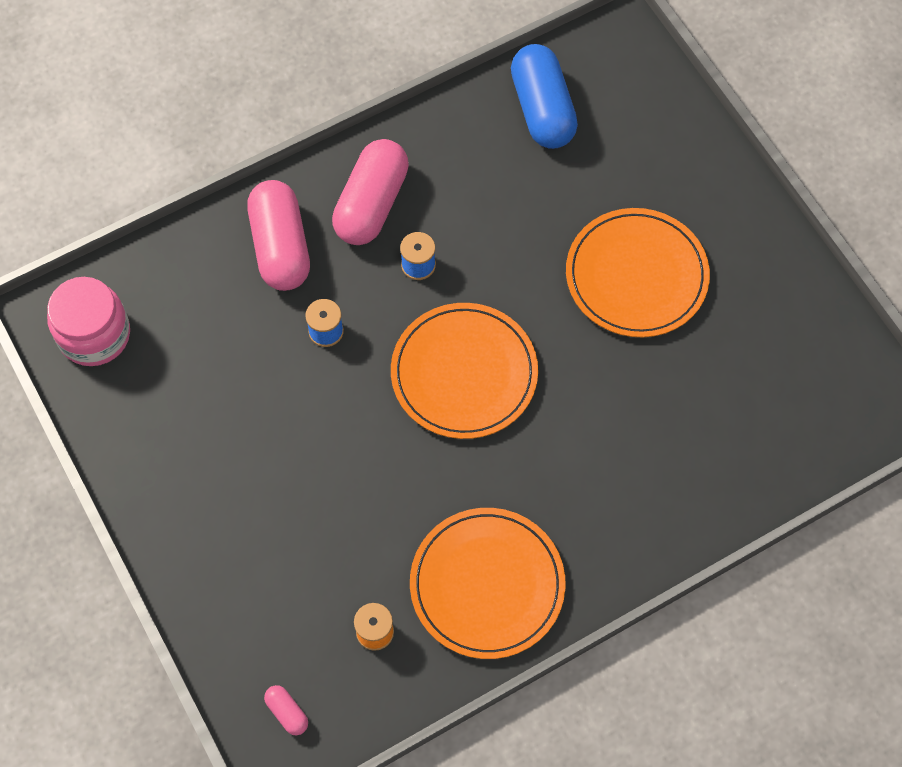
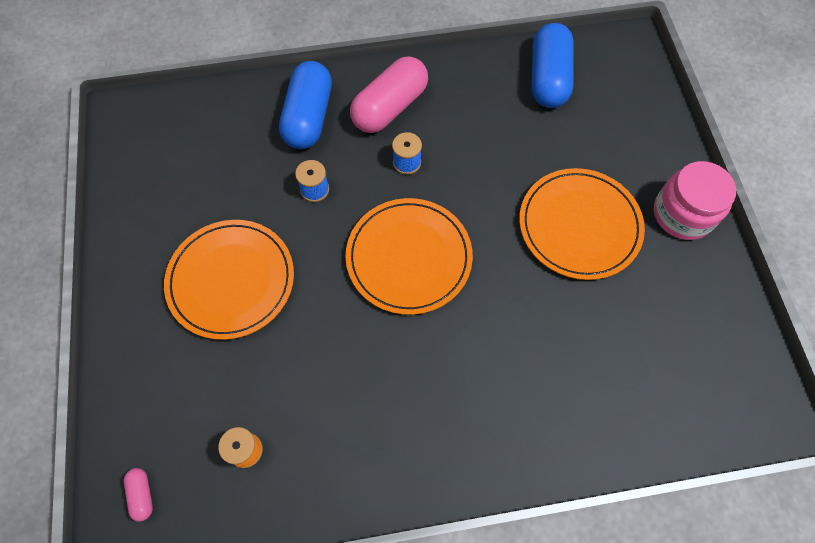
camera: 20 degrees right, 0 degrees up
(94, 334) = (144, 137): pink jar -> pink jar (682, 214)
(280, 246) = (308, 117): pink capsule -> blue capsule
(487, 584) = (356, 443): orange plate -> orange plate (231, 280)

